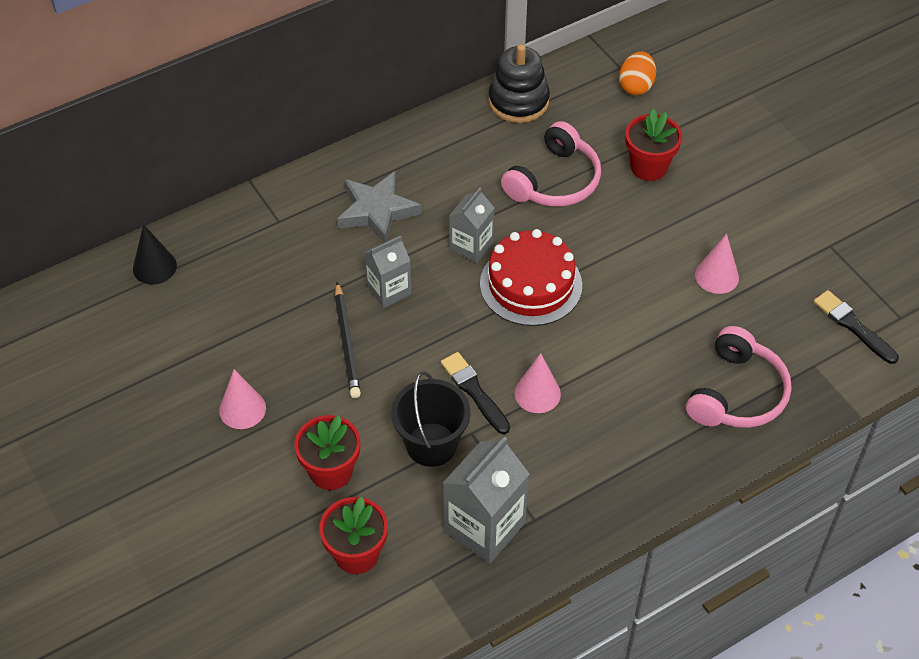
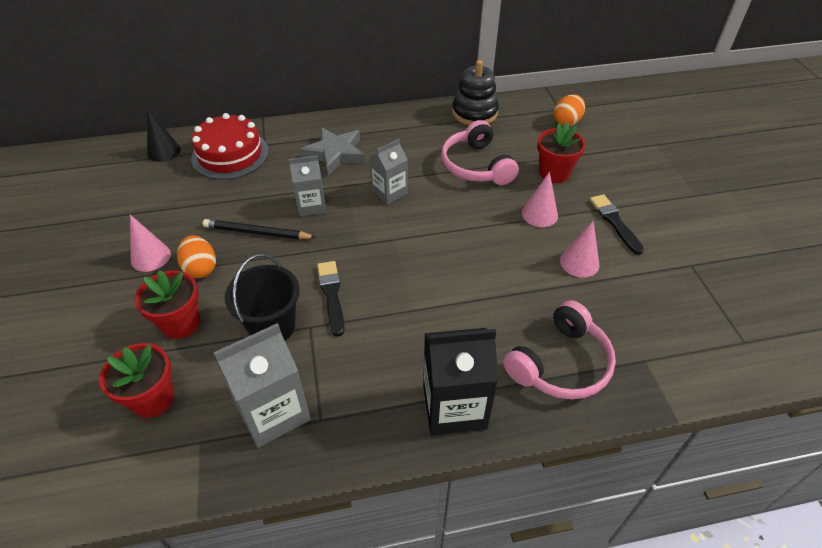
camera: 20 degrees right, 5 degrees down
(310, 405) = (200, 268): none -> orange egg
(347, 343) = (257, 232): black pencil -> black pencil turned 90 degrees clockwise
(531, 284) = (421, 229): red cake -> red cake (230, 155)
(537, 393) = (382, 311): pink cone -> pink cone (539, 214)
(555, 181) = (476, 166): pink headphones -> pink headphones turned 105 degrees clockwise
(654, 467) = (454, 407): none -> black carton
(853, 326) = (694, 336): black brush -> black brush (614, 222)

